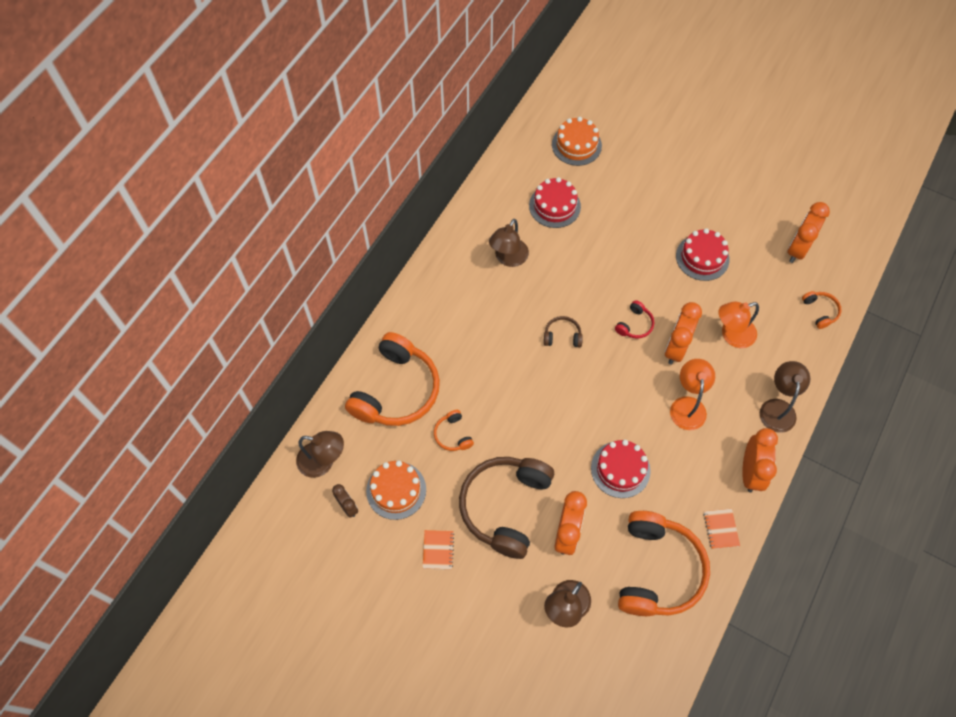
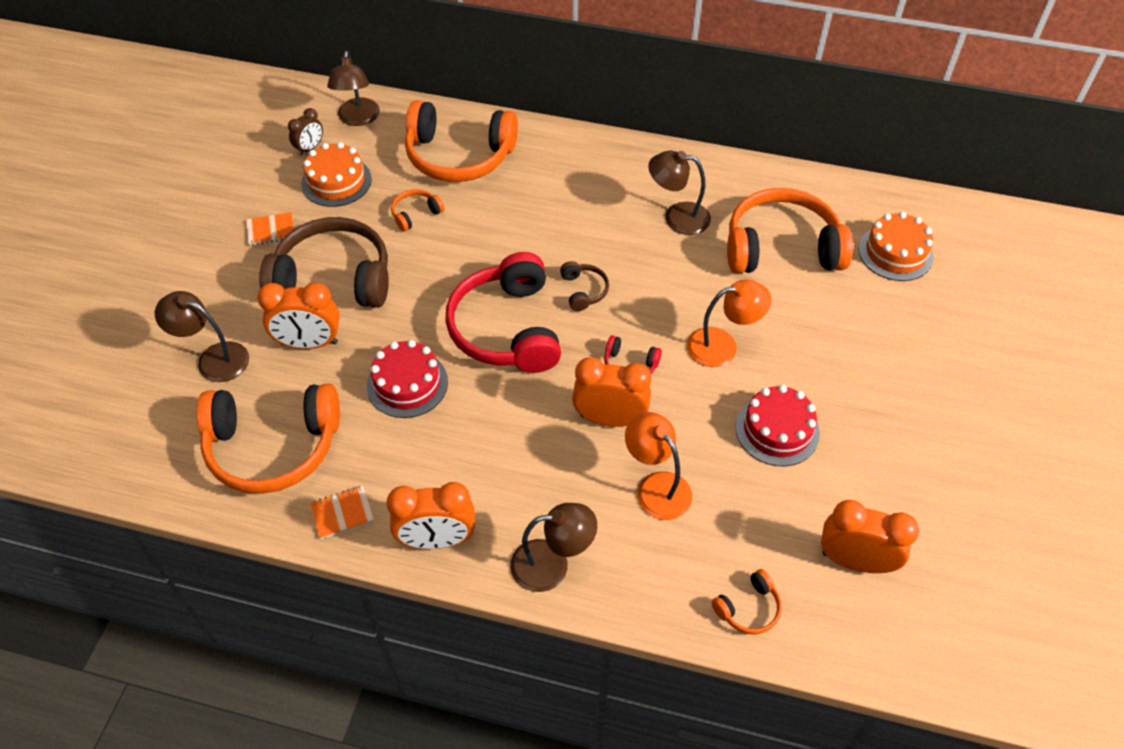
camera: 75 degrees right, 10 degrees down
(554, 206) = (781, 247): red cake -> orange headphones
(585, 393) = (507, 328): none -> red headphones
(687, 405) = (522, 446): orange lamp -> orange lamp (722, 345)

